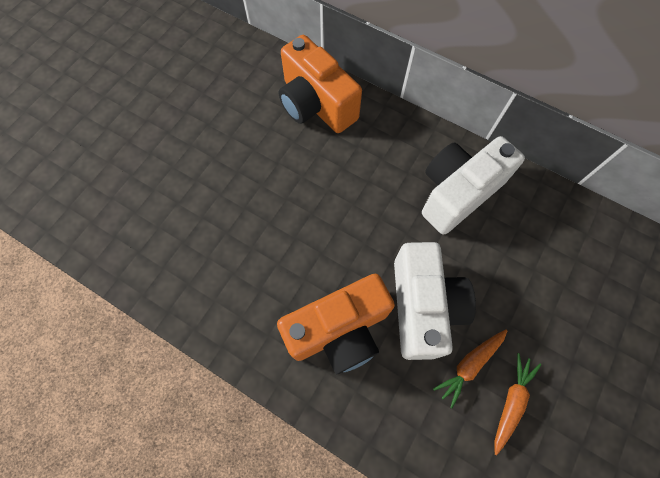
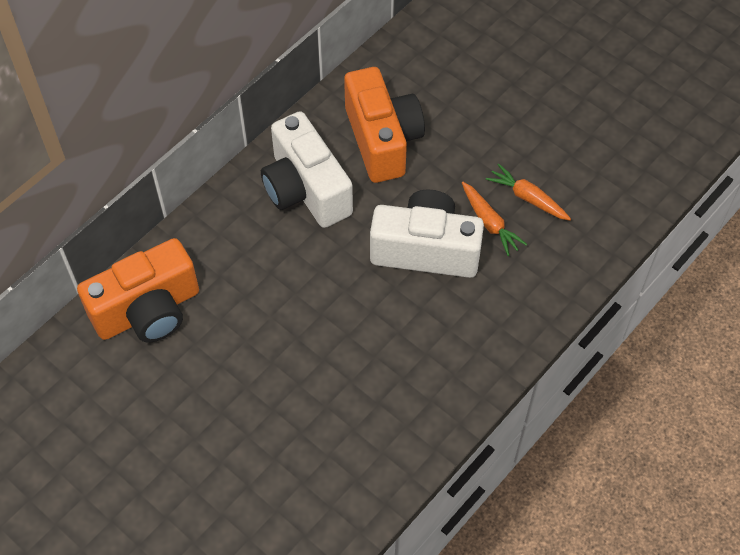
camera: 80 degrees left, 10 degrees down
(339, 330) = (436, 331): orange camera -> orange camera (382, 140)

